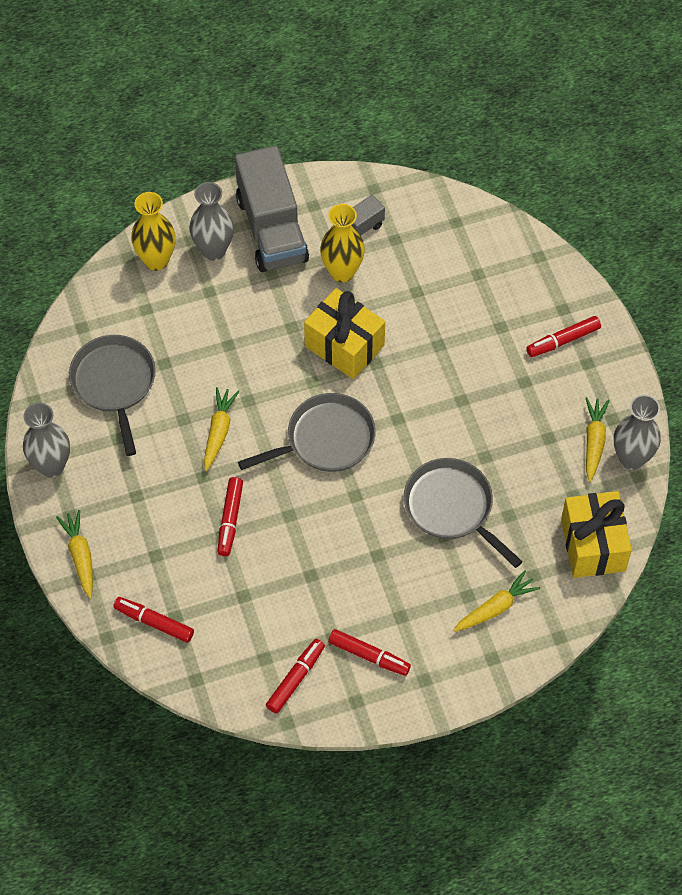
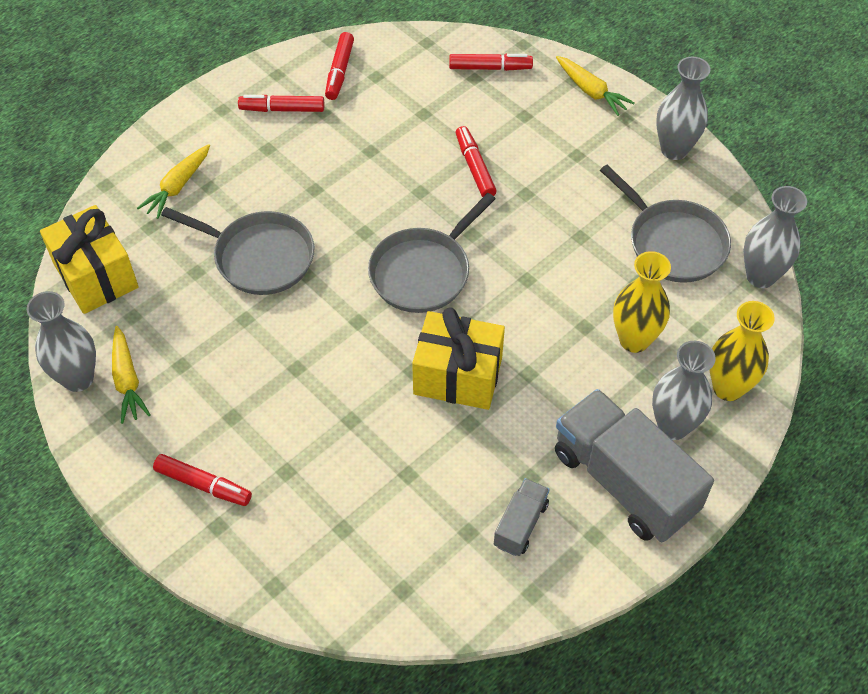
camera: 155 degrees right, 5 degrees down
(68, 329) = (760, 276): none -> grey vase
(219, 431) = (537, 239): yellow carrot -> none
(342, 272) = (509, 462): yellow vase -> yellow vase (634, 340)
(563, 340) = (203, 485): red marker -> red marker turned 75 degrees clockwise

